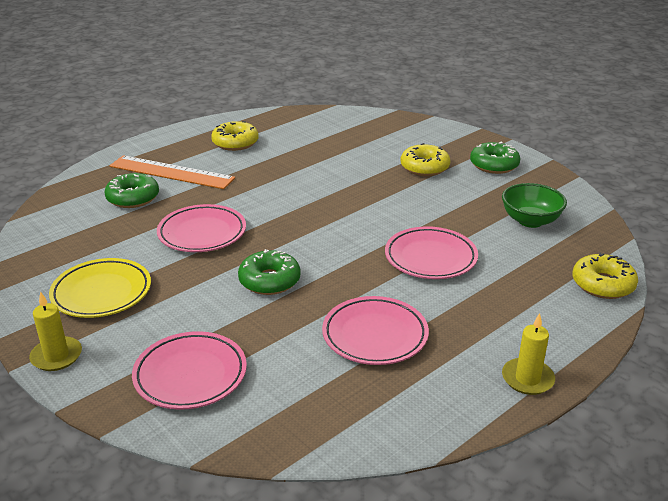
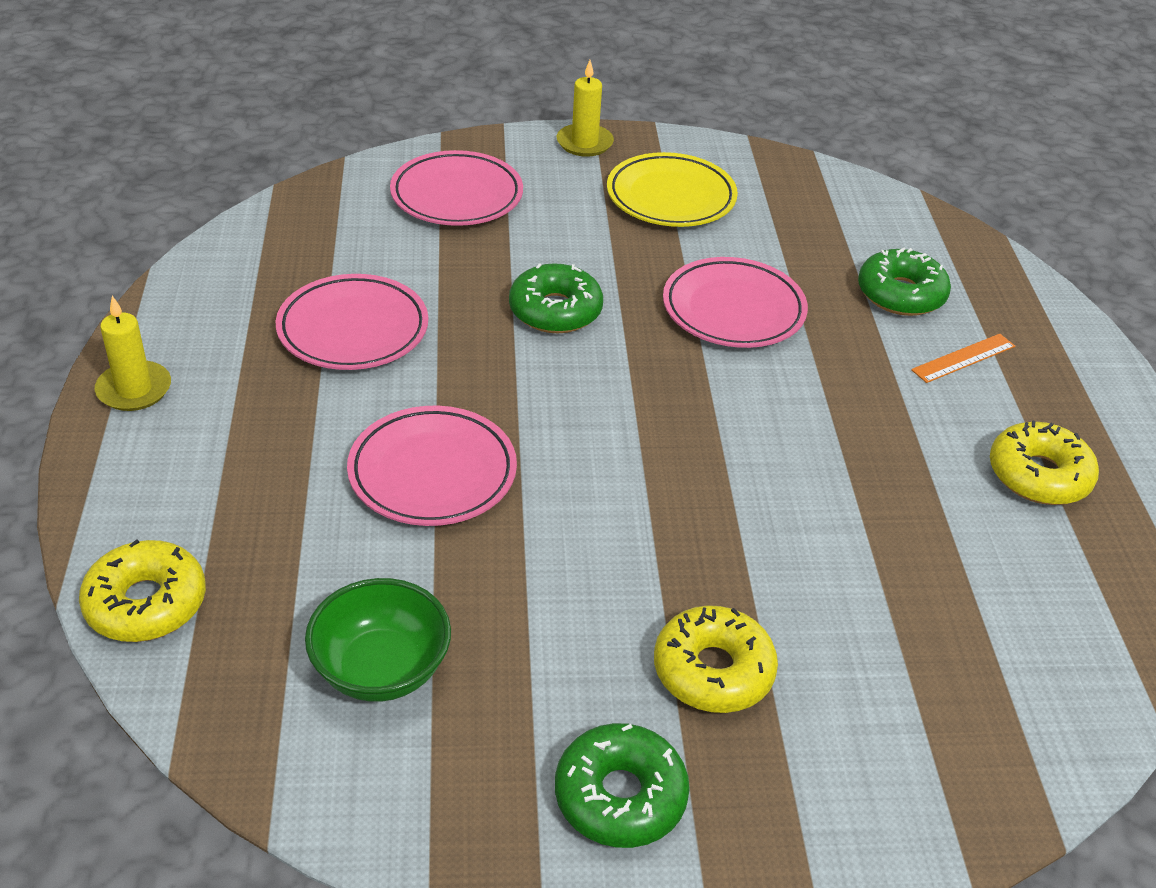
camera: 125 degrees right, 10 degrees up
(171, 172) = (963, 358): orange ruler -> orange ruler, size x0.48

